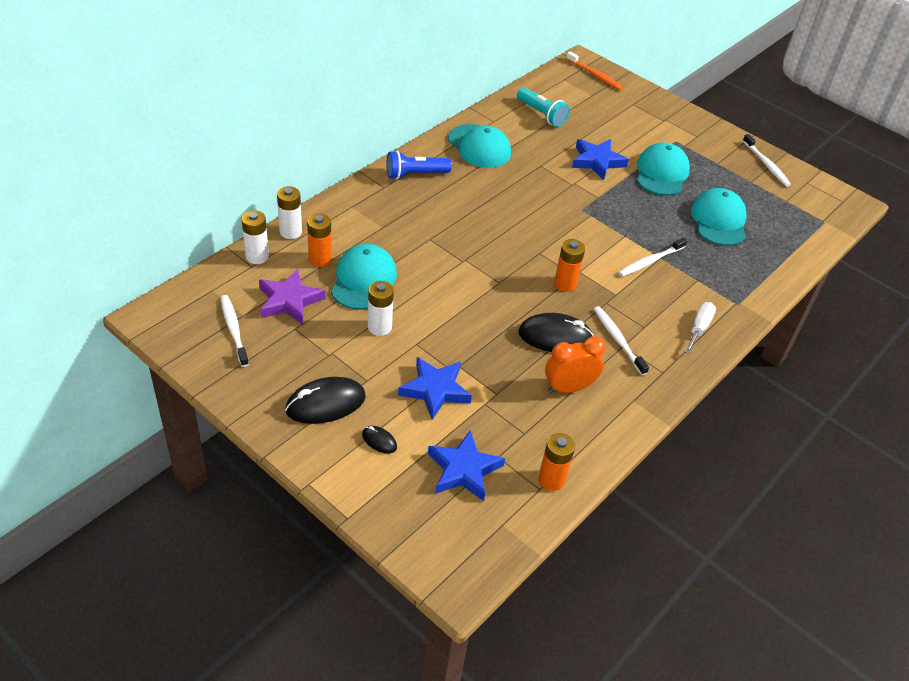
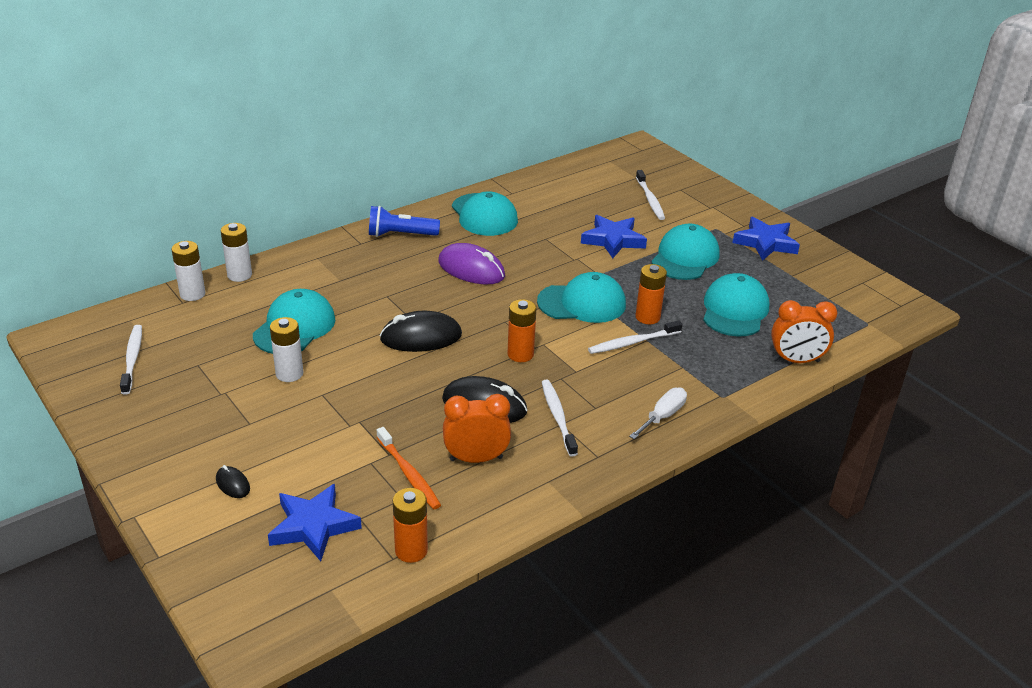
camera: 15 degrees right, 10 degrees down
(289, 301) = (205, 338): purple star -> none
(320, 259) = (257, 303): orange battery -> orange battery (647, 317)
(325, 403) = (193, 440): black mouse -> black mouse (421, 337)
(435, 390) = (320, 442): blue star -> blue star (765, 243)
(490, 204) = (471, 269): none -> purple mouse
(541, 114) = (569, 191): turquoise flashlight -> none
(595, 75) = (648, 159): orange toothbrush -> orange toothbrush (409, 474)
(595, 227) = (582, 303): none -> turquoise cap
(766, 165) = (818, 260): white toothbrush -> white toothbrush (650, 200)
(782, 263) = (796, 361): none -> orange clock

